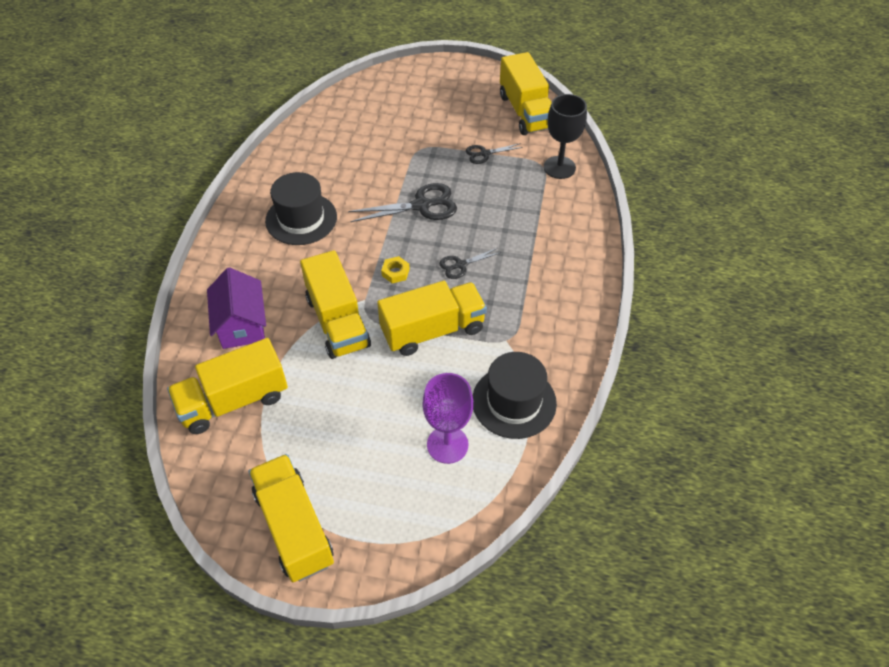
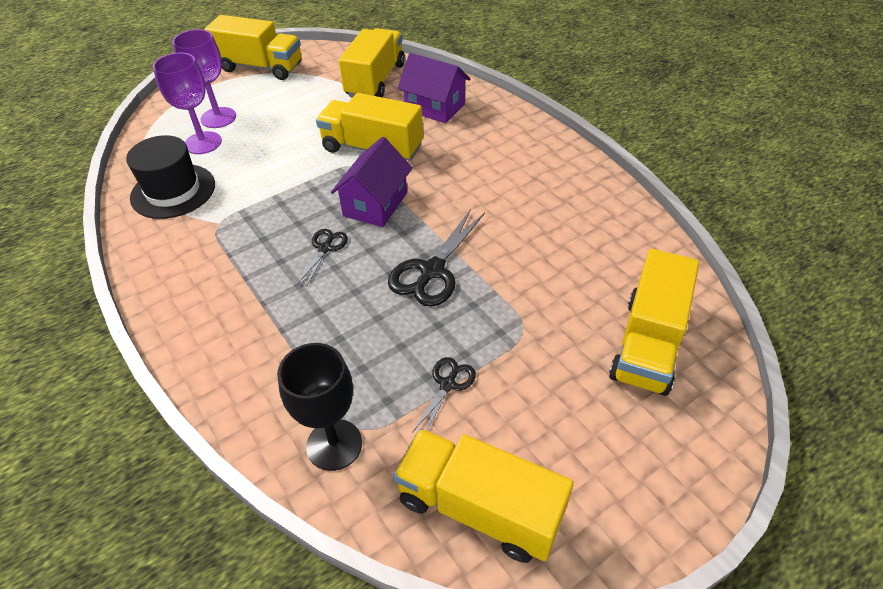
camera: 135 degrees right, 5 degrees down
(301, 219) = (514, 184): black hat -> none
(395, 272) = (375, 204): yellow nut -> purple house
(406, 472) = (218, 118): none -> purple goblet
(433, 330) = (290, 190): yellow truck -> yellow truck (647, 344)

